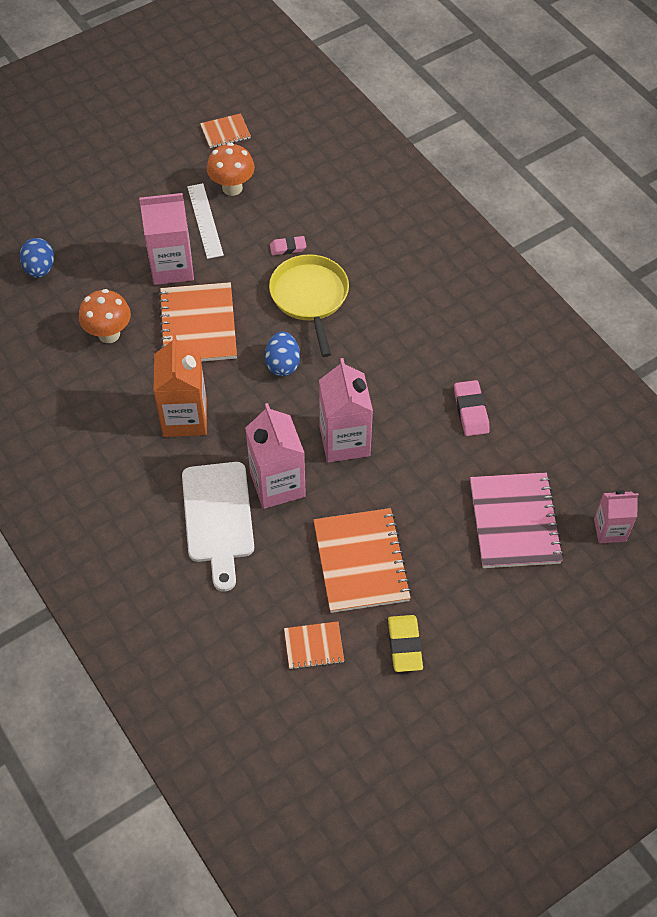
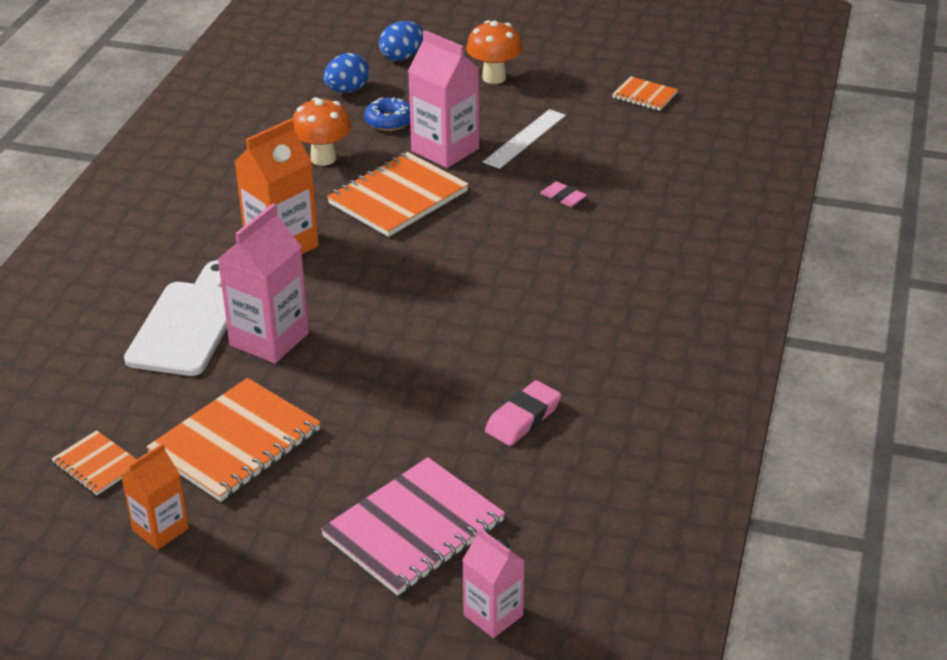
camera: 50 degrees right, 20 degrees down
(105, 272) = (389, 121): none -> blue donut
(218, 518) = (188, 324): white cutting board -> white cutting board turned 150 degrees clockwise
(232, 188) = (586, 132): orange mushroom -> orange mushroom (494, 77)
(283, 364) = (418, 267): blue egg -> blue egg (402, 57)
(310, 297) = (522, 241): yellow pan -> none
(344, 441) = (374, 353): pink carton -> none
(404, 645) = (160, 529): yellow eraser -> orange carton

